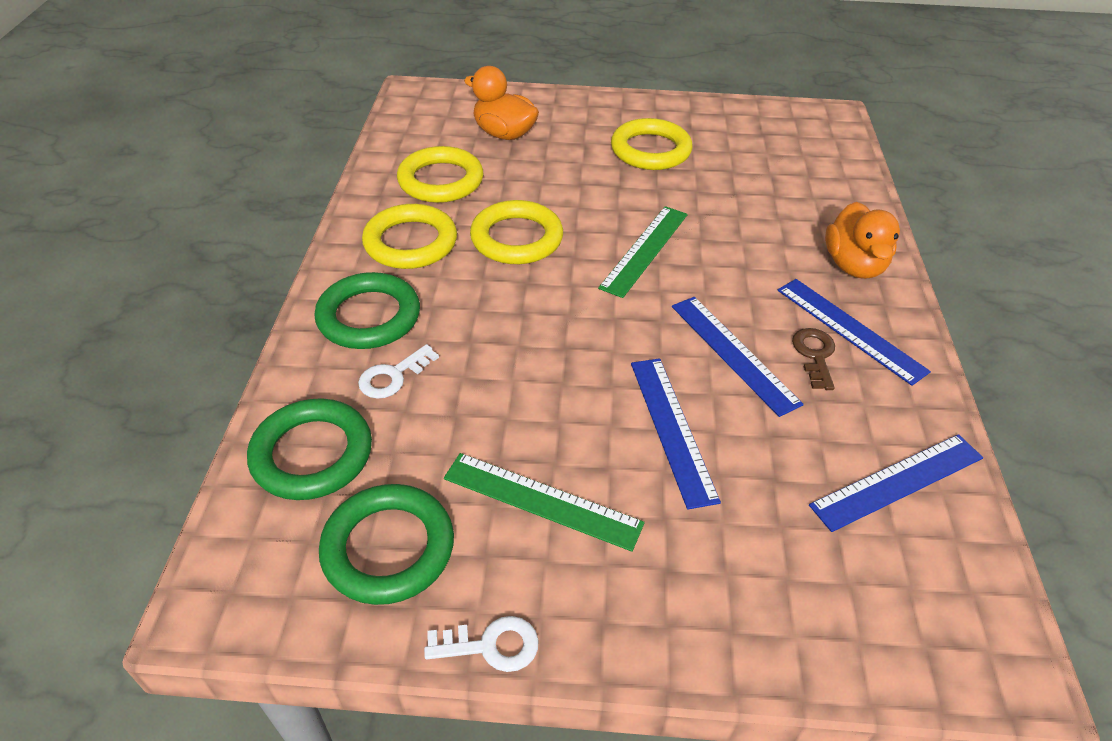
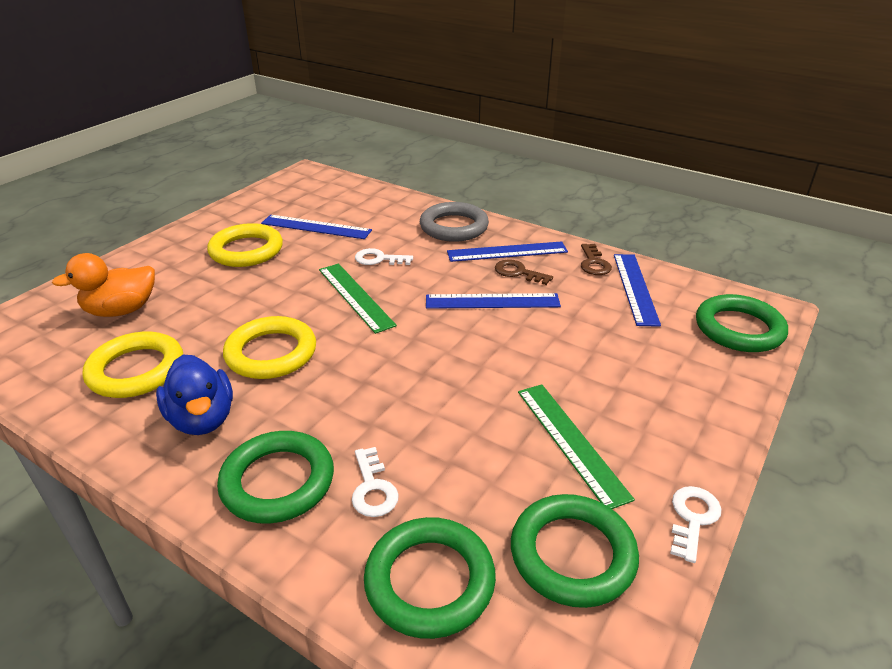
camera: 60 degrees left, 10 degrees down
(410, 242) = (202, 419): yellow ring -> blue duck
(542, 500) = (570, 442): green ruler -> green ruler turned 75 degrees counterclockwise
(672, 428) = (541, 353): blue ruler -> blue ruler (316, 227)
(725, 237) = (379, 259): none -> white key
(853, 265) = (454, 227): orange duck -> grey ring
(912, 631) = (739, 329): none -> green ring
(913, 420) = (594, 263): none -> brown key

